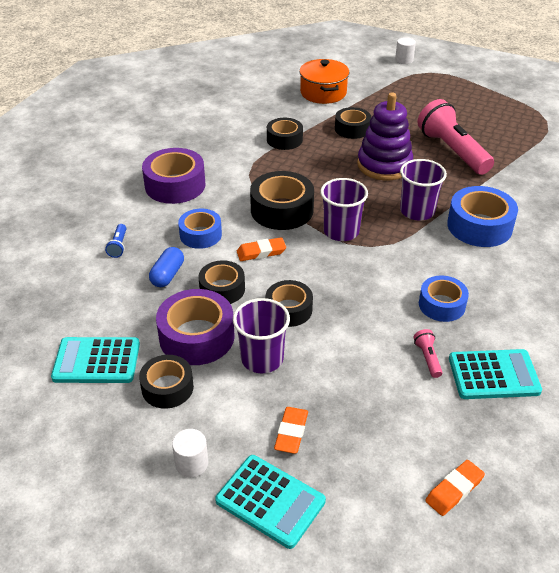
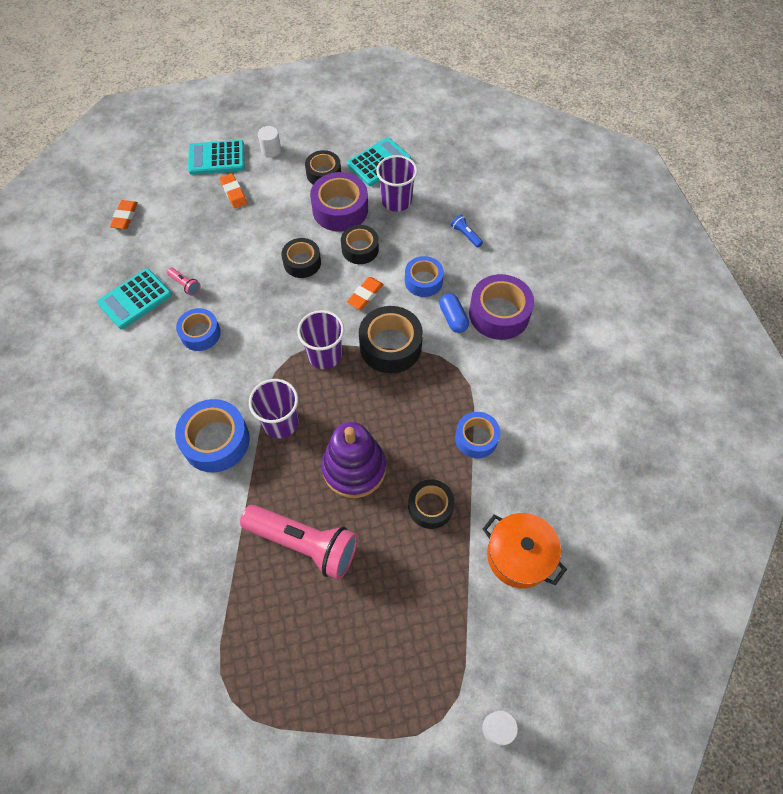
camera: 140 degrees right, 20 degrees up
(167, 275) = (406, 236): blue capsule -> blue capsule (453, 318)
(262, 359) = (287, 221): purple cup -> purple cup (396, 201)
(284, 139) = (476, 438): black tape -> blue tape

